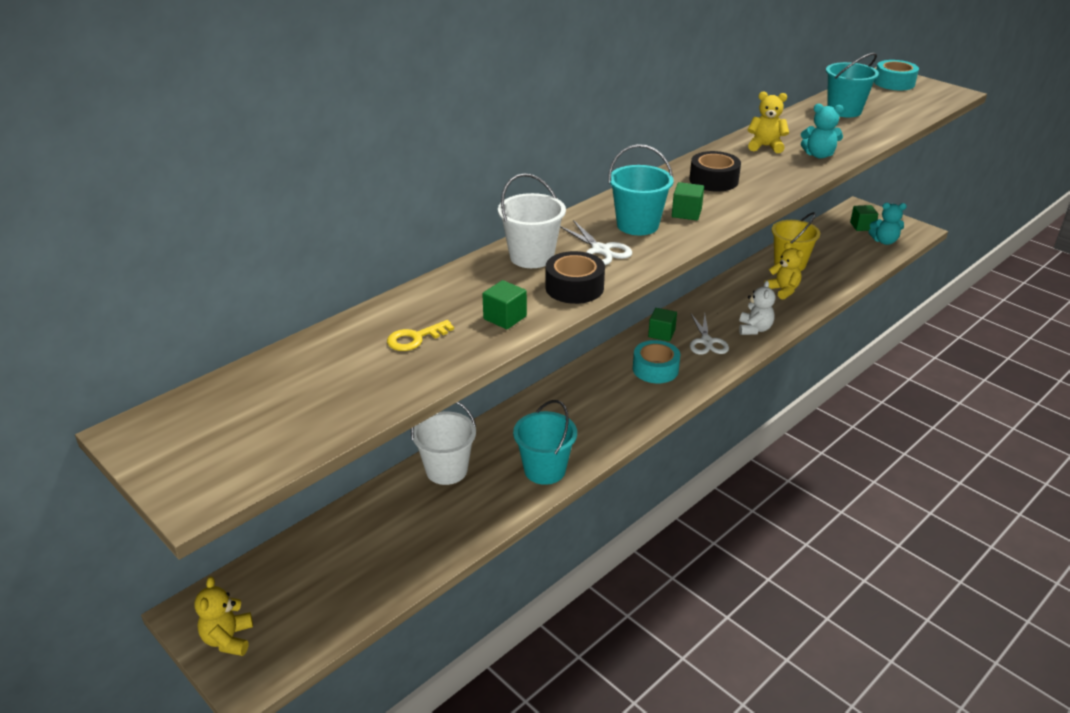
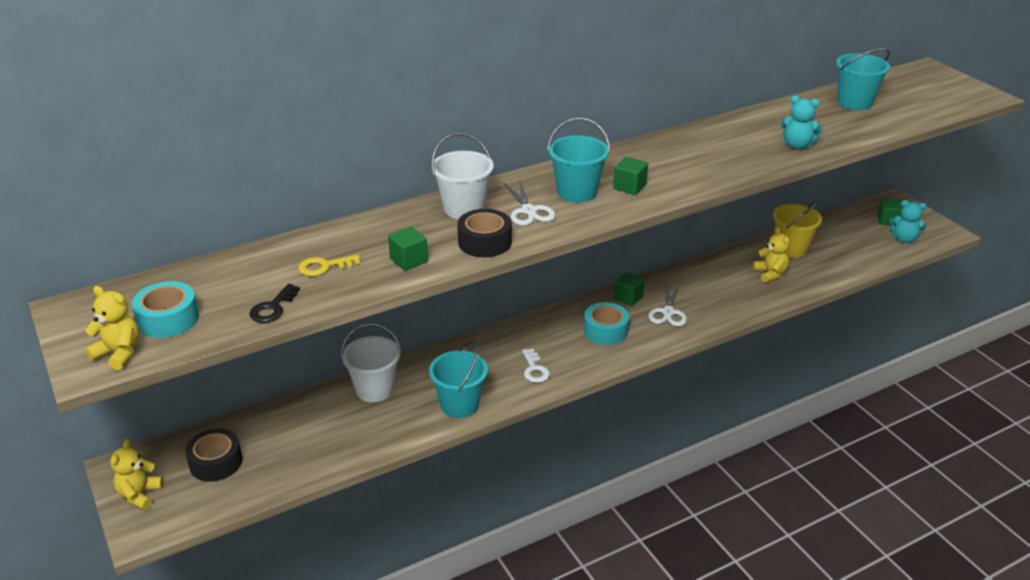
camera: 15 degrees right, 0 degrees up
(382, 392) = (273, 308): none -> black key
(604, 420) = (534, 369): none -> white key
(713, 180) = (676, 158): black tape -> black tape (216, 462)
(754, 329) = (721, 307): white teddy bear -> none
(765, 146) = (749, 130): yellow teddy bear -> yellow teddy bear (119, 353)
(894, 83) = (928, 78): turquoise tape -> turquoise tape (168, 319)

